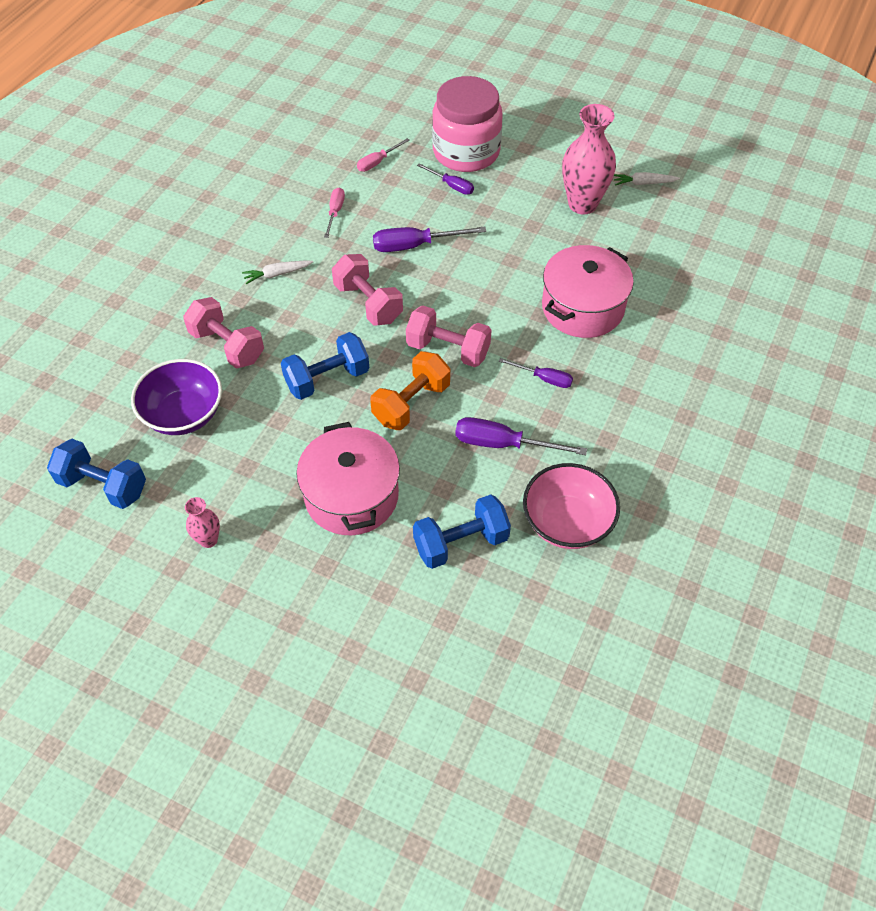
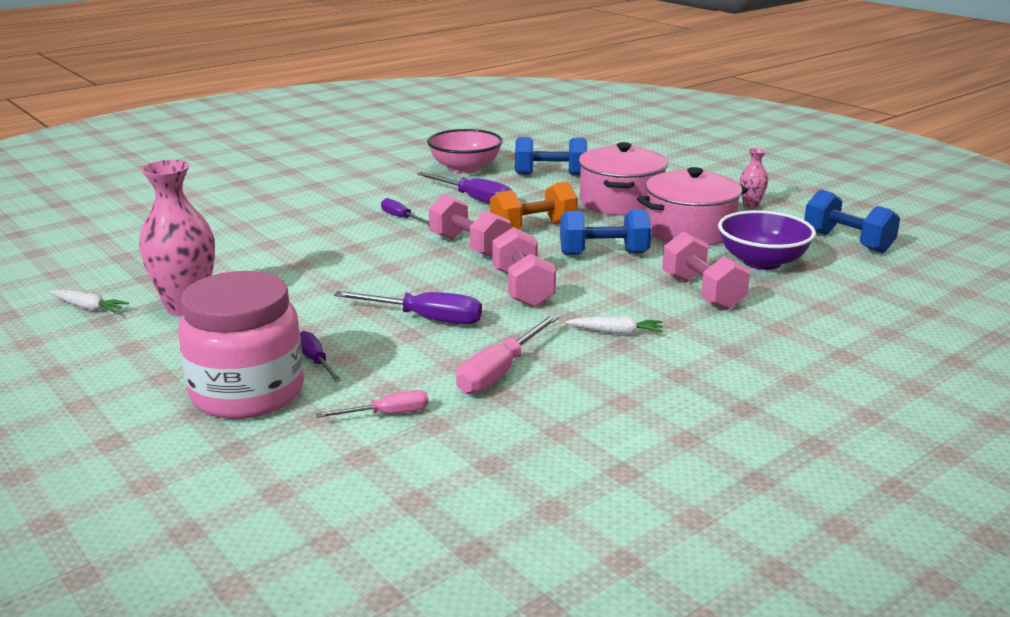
camera: 155 degrees left, 30 degrees down
(335, 212) = (499, 372): pink screwdriver -> pink screwdriver, size x1.63
(582, 308) = (308, 243): pink pot -> pink pot (689, 230)

